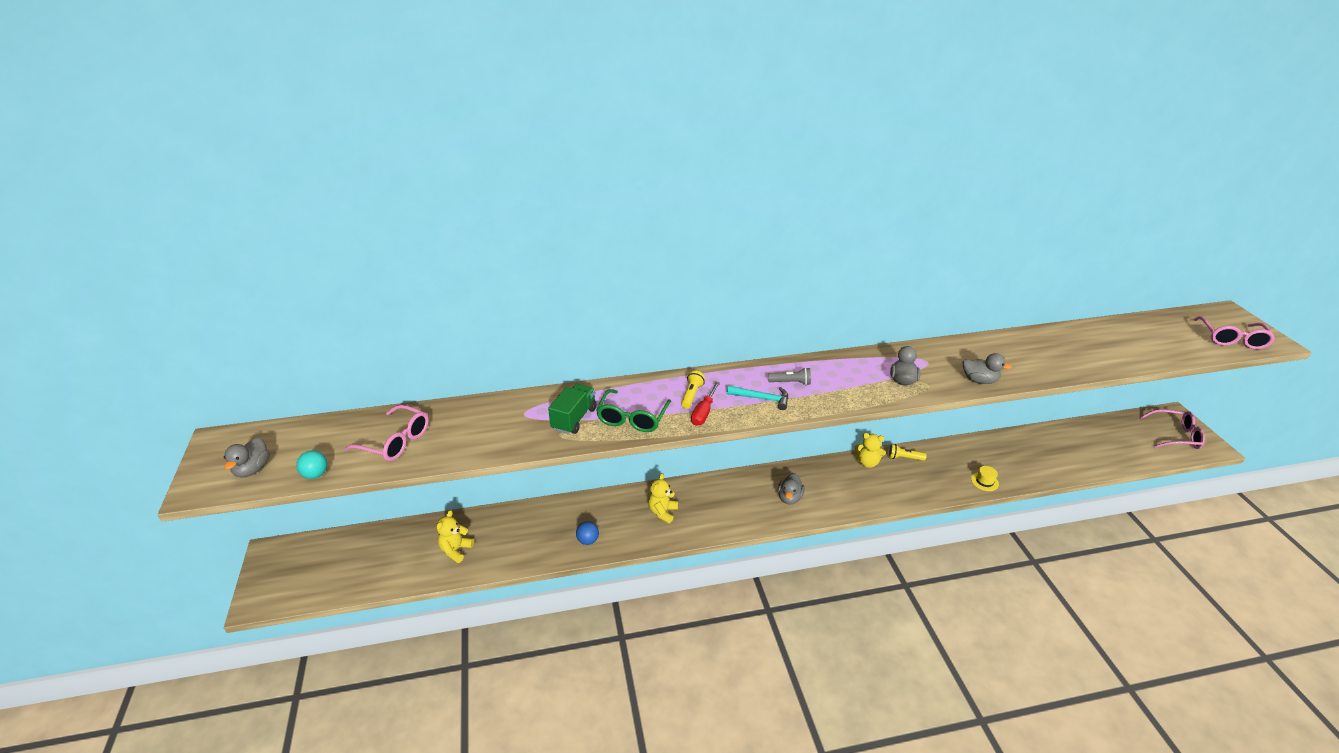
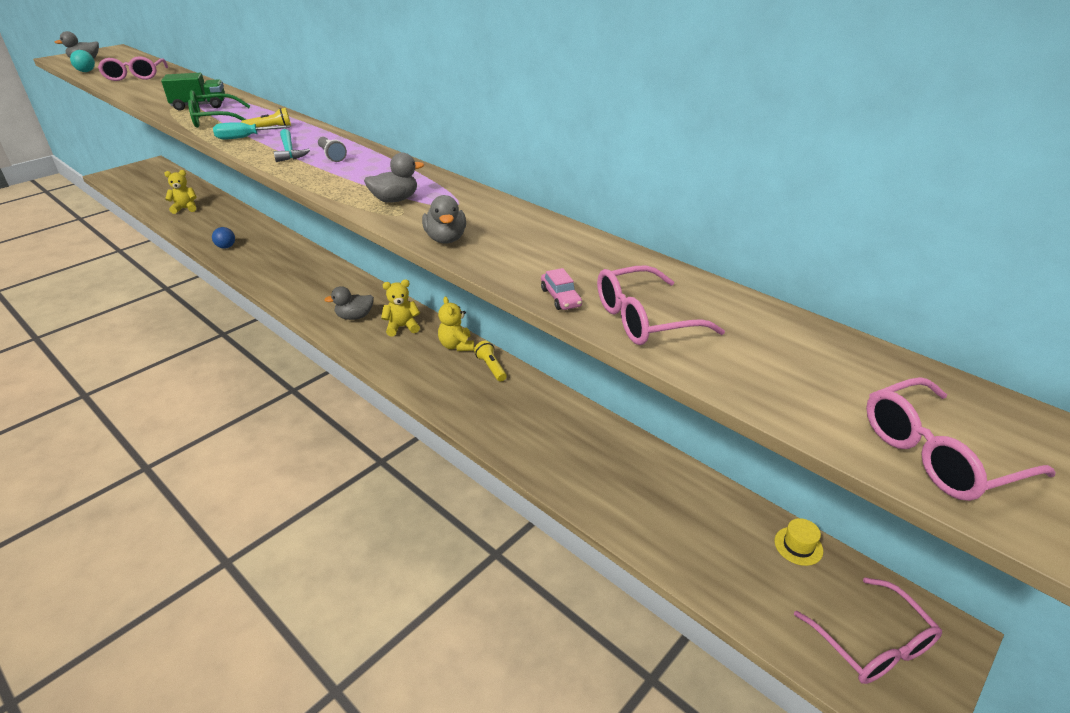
camera: 55 degrees right, 0 degrees up
(662, 512) = (284, 264): yellow teddy bear -> yellow teddy bear (402, 327)
(704, 412) = (244, 138): red screwdriver -> turquoise screwdriver
(984, 481) = (505, 439): yellow hat -> yellow hat (798, 546)
(1074, 370) = (560, 297): none -> pink car
(1107, 356) = (645, 319): none -> pink glasses

